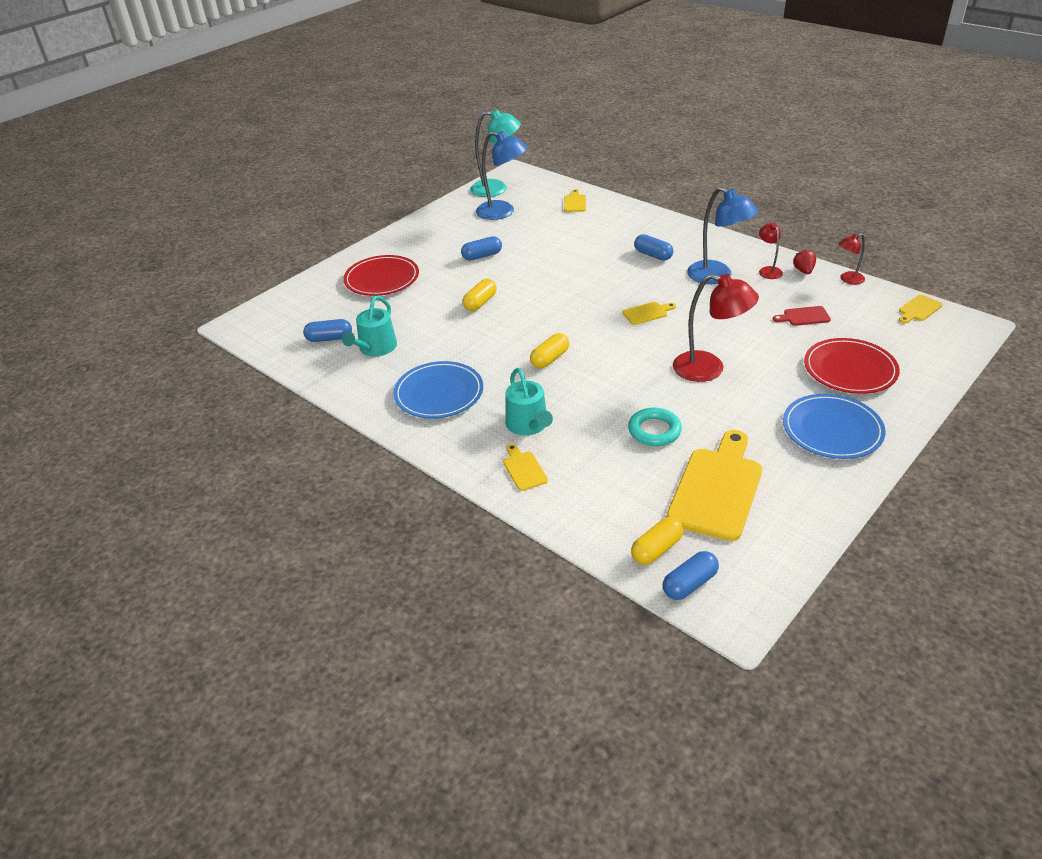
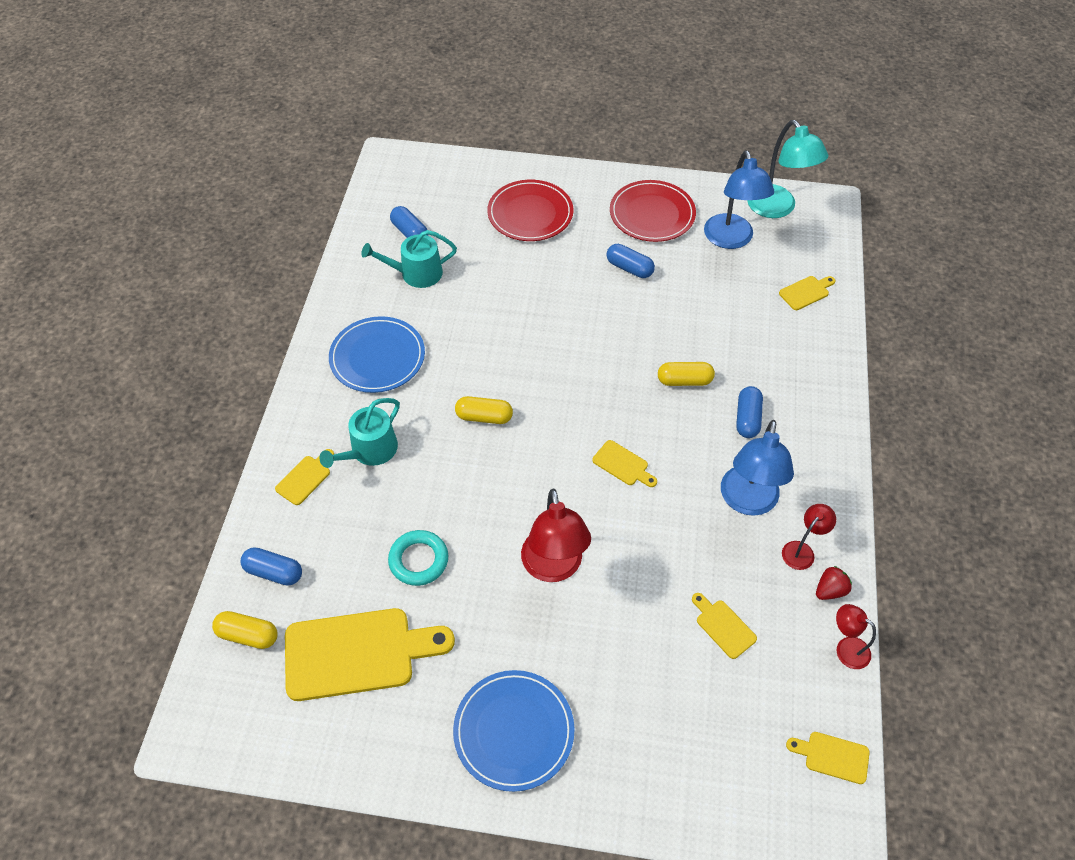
camera: 55 degrees right, 15 degrees up
(480, 302) = (543, 311): yellow capsule -> yellow capsule (684, 381)
(689, 584) = (215, 681): blue capsule -> blue capsule (274, 572)
(804, 316) = (723, 626): red cutting board -> yellow cutting board
(850, 369) = (642, 714): red plate -> red plate (652, 214)

